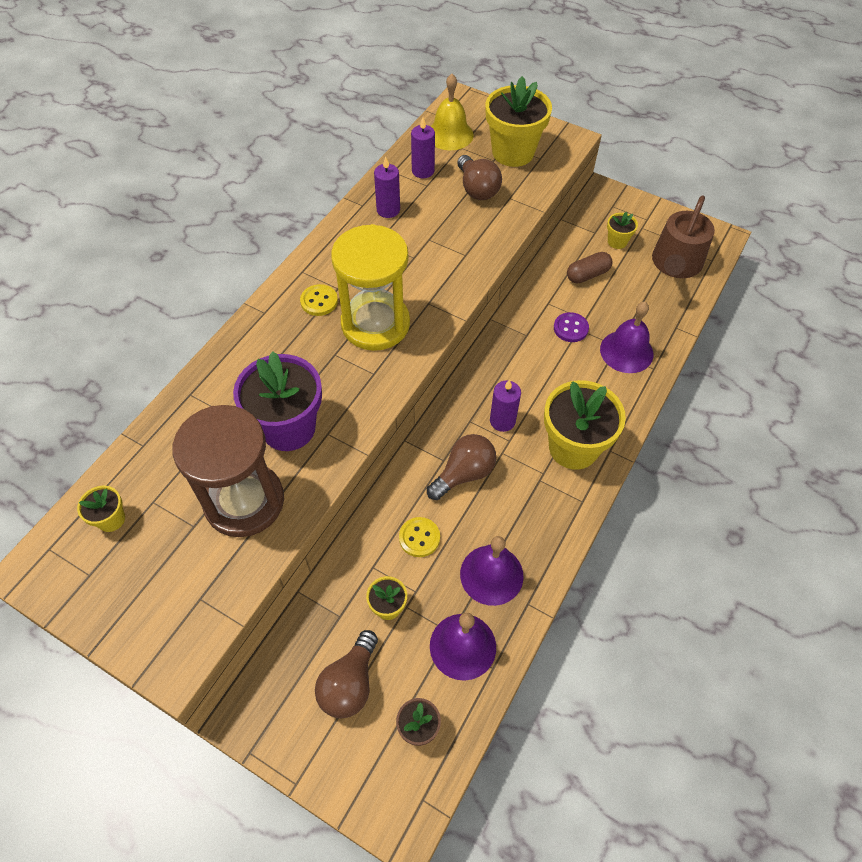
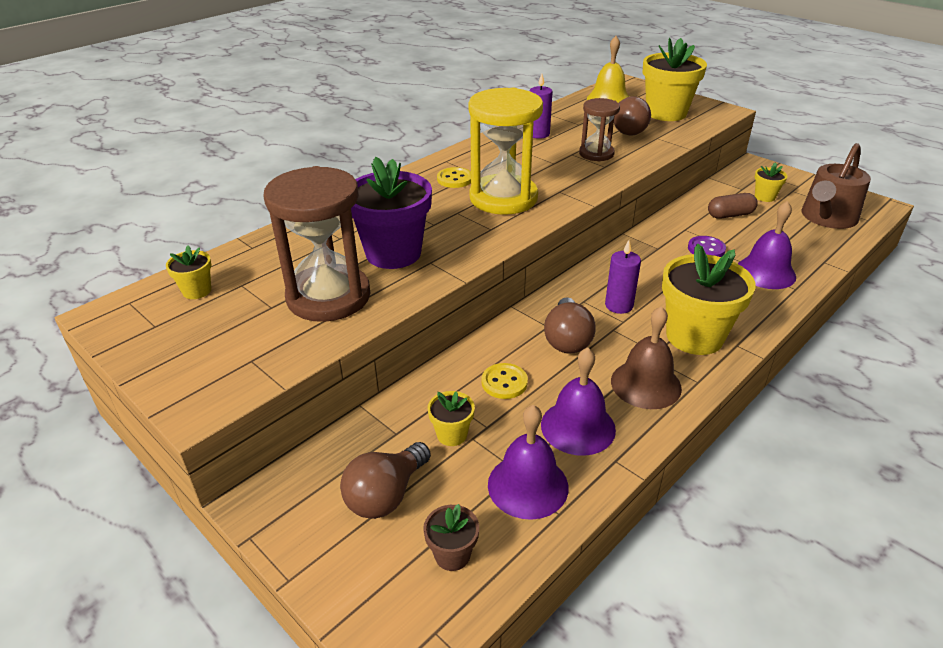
camera: 15 degrees right, 20 degrees down
(423, 171) = (577, 116): purple candle -> none
(453, 235) = (596, 154): none -> brown hourglass
(464, 474) = (567, 339): brown light bulb -> brown light bulb turned 120 degrees clockwise
(540, 514) = (646, 384): none -> brown bell

